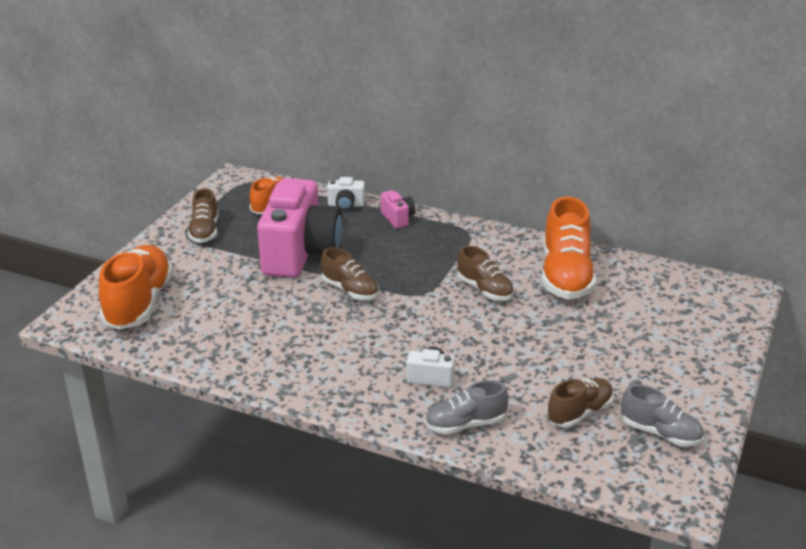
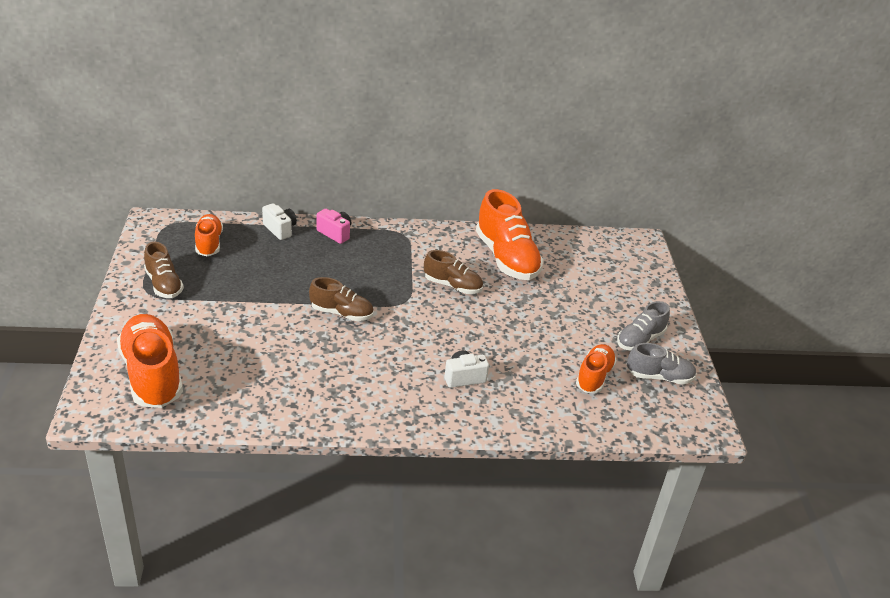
camera: 30 degrees left, 5 degrees up
(300, 254) = (272, 287): pink camera -> none
(346, 205) = (280, 229): white camera -> white camera turned 105 degrees counterclockwise
(465, 424) = (518, 412): grey shoe -> grey shoe (640, 340)
(579, 413) = (594, 377): brown shoe -> orange shoe

